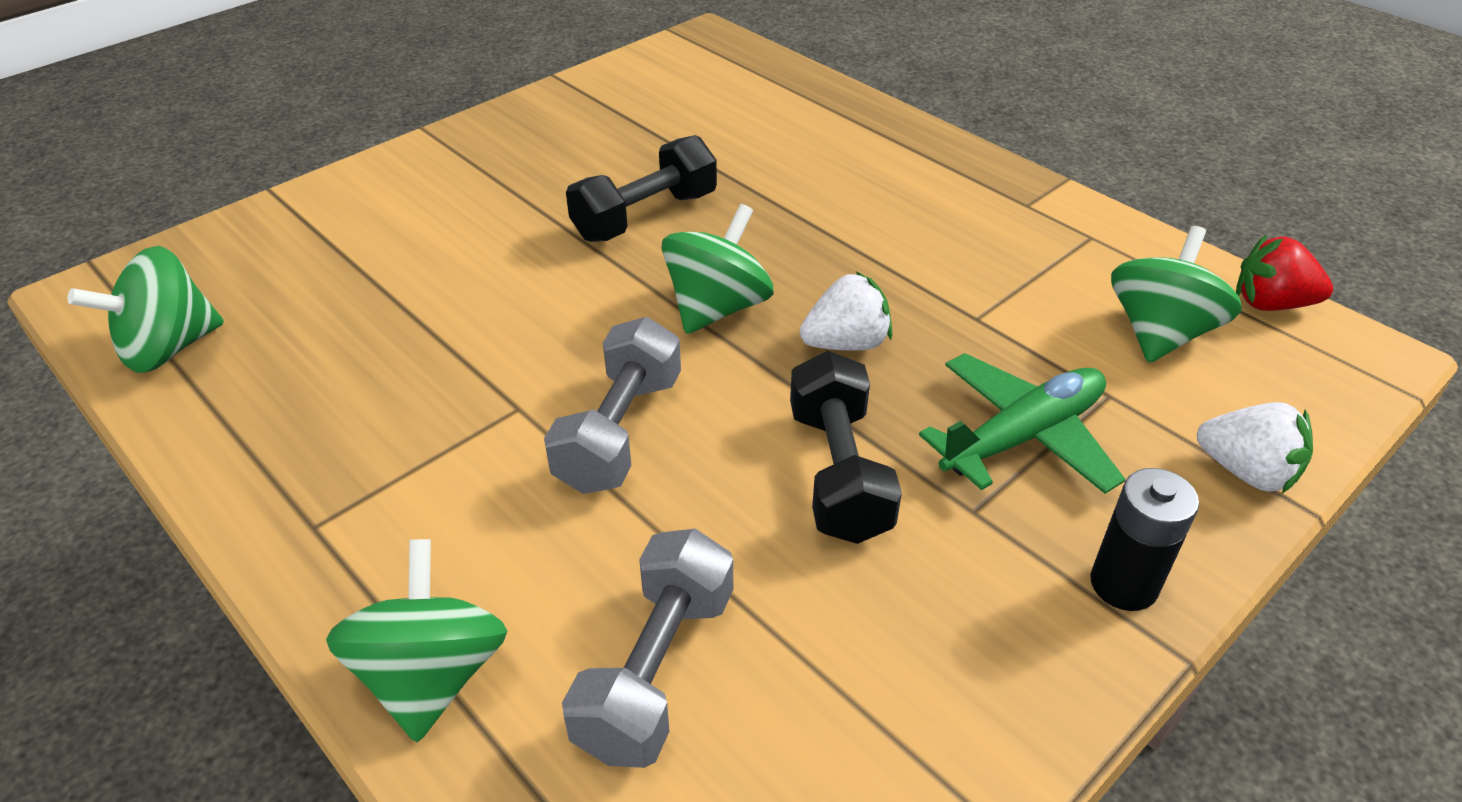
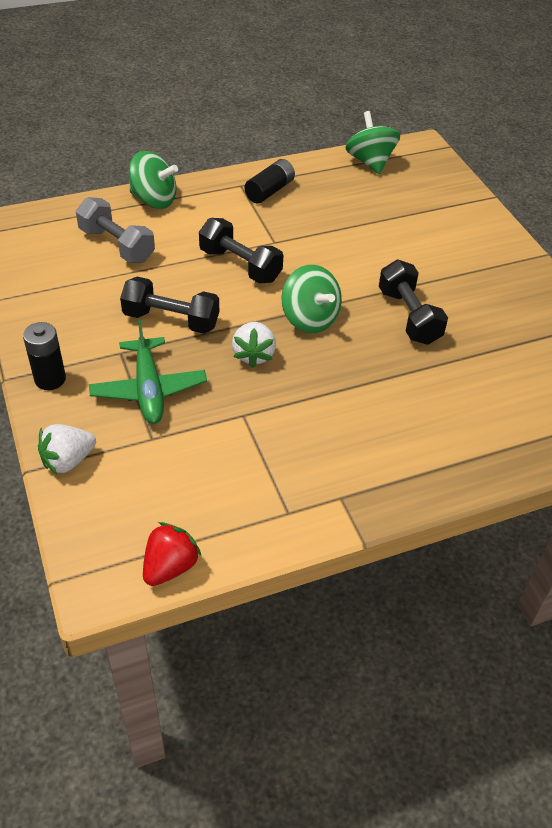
camera: 110 degrees right, 5 degrees up
(326, 469) = (269, 191): none -> black battery
(619, 432) = (240, 265): grey dumbbell -> black dumbbell
(1160, 333) = (181, 490): green spinning top -> none

